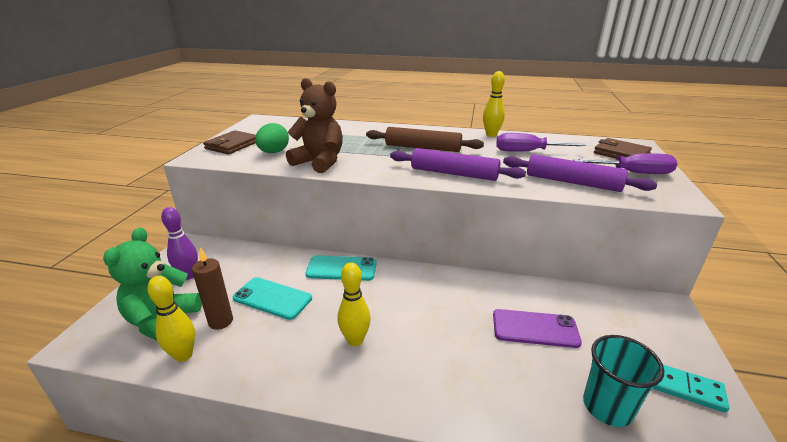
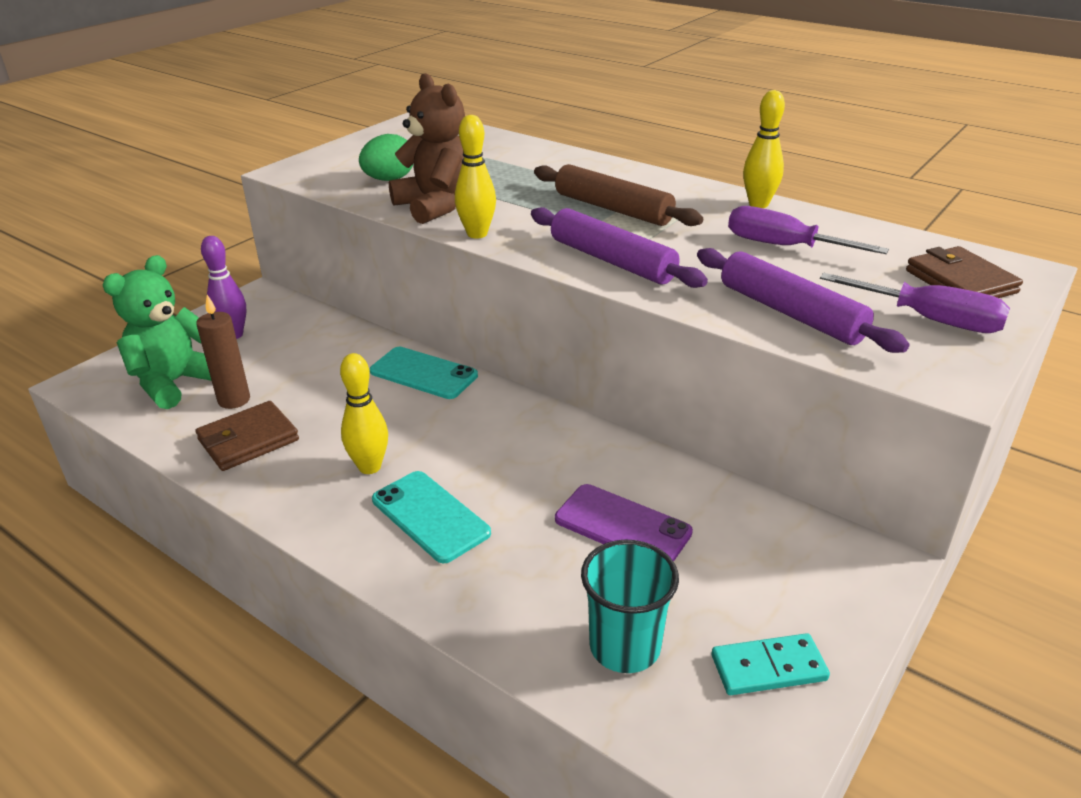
camera: 25 degrees right, 5 degrees up
(183, 355) = (173, 426): yellow bowling pin -> yellow bowling pin (477, 234)
(232, 145) = (345, 159): brown wallet -> brown wallet (248, 440)
(272, 298) = (310, 389): turquoise phone -> turquoise phone (430, 516)
(685, 388) = (768, 668): turquoise domino -> turquoise domino turned 60 degrees counterclockwise

